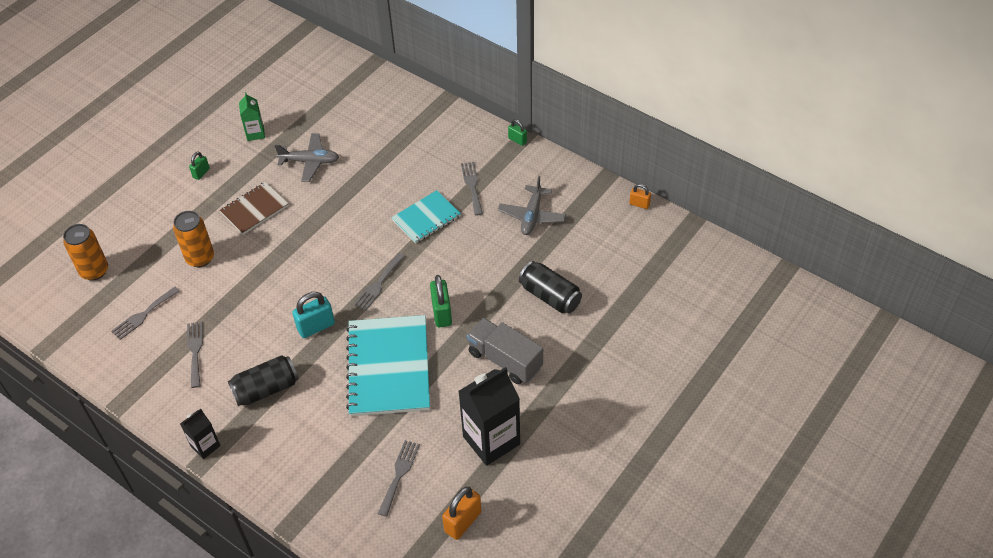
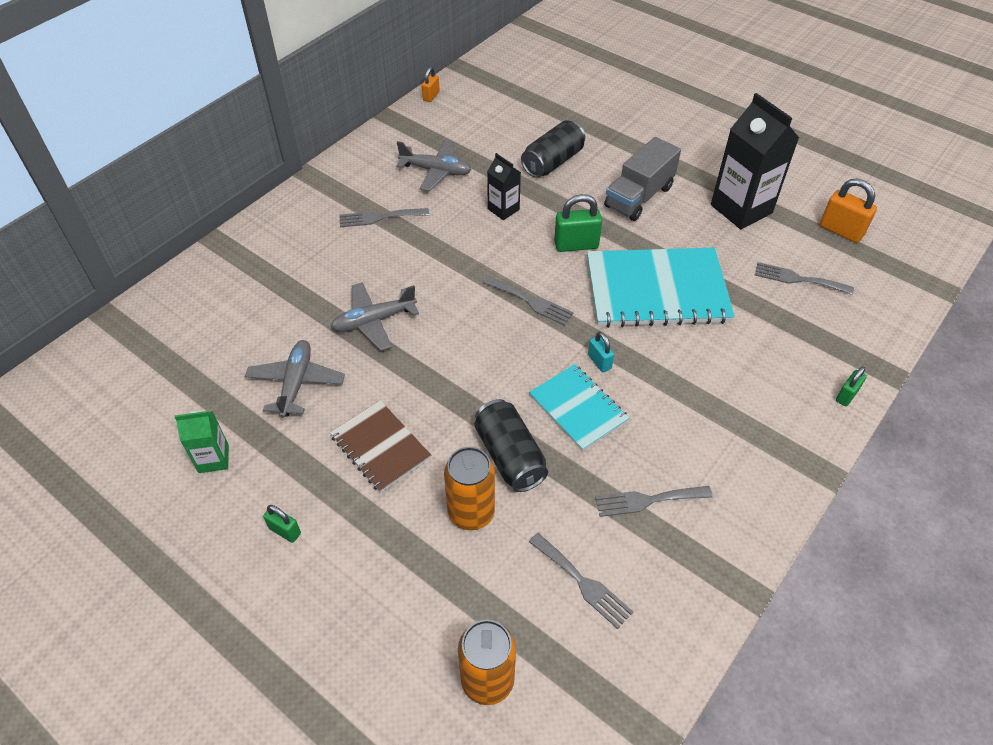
camera: 90 degrees left, 0 degrees up
(205, 446) = (800, 471): black carton -> black carton (503, 209)
(266, 389) = (702, 409): black can -> black can (510, 456)
(316, 327) = (599, 362): turquoise padlock -> turquoise padlock, size x0.58
(363, 194) = (374, 321): none -> grey plane
(426, 218) = (426, 258): turquoise notebook -> turquoise notebook (578, 408)
(517, 140) = (312, 178): green padlock -> green padlock (846, 395)

